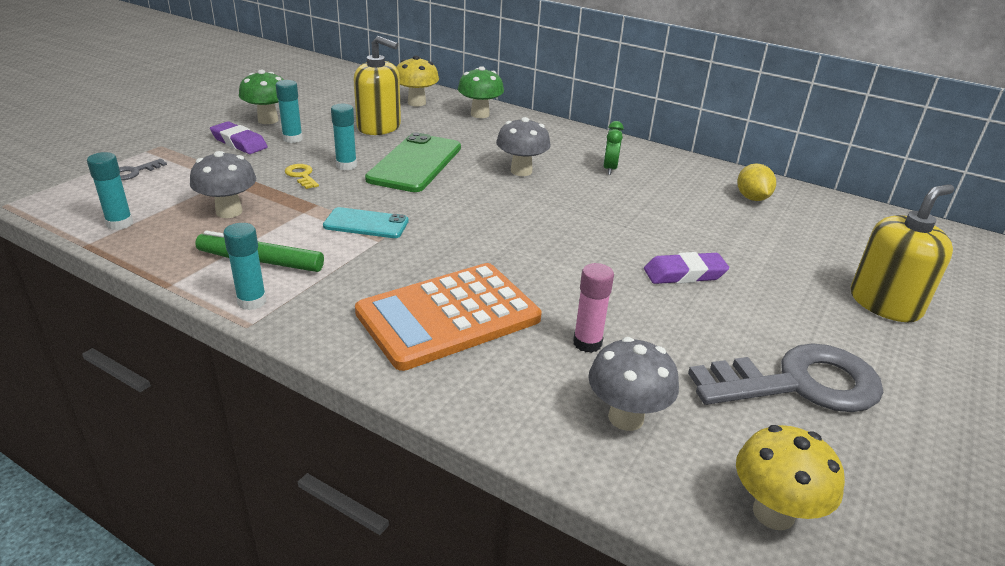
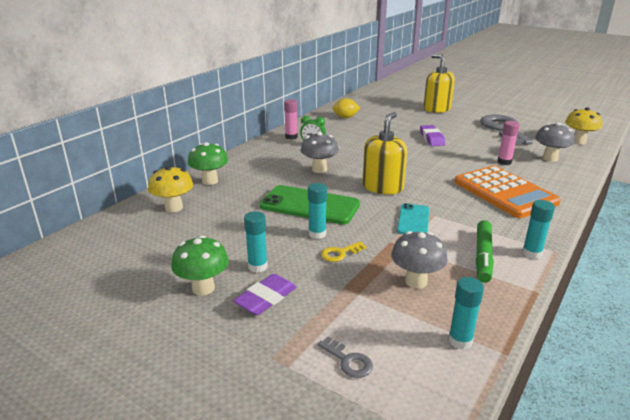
camera: 85 degrees left, 5 degrees down
(379, 127) = (232, 223): yellow soap dispenser -> yellow soap dispenser (382, 187)
(635, 155) = (291, 137): none -> pink glue stick

